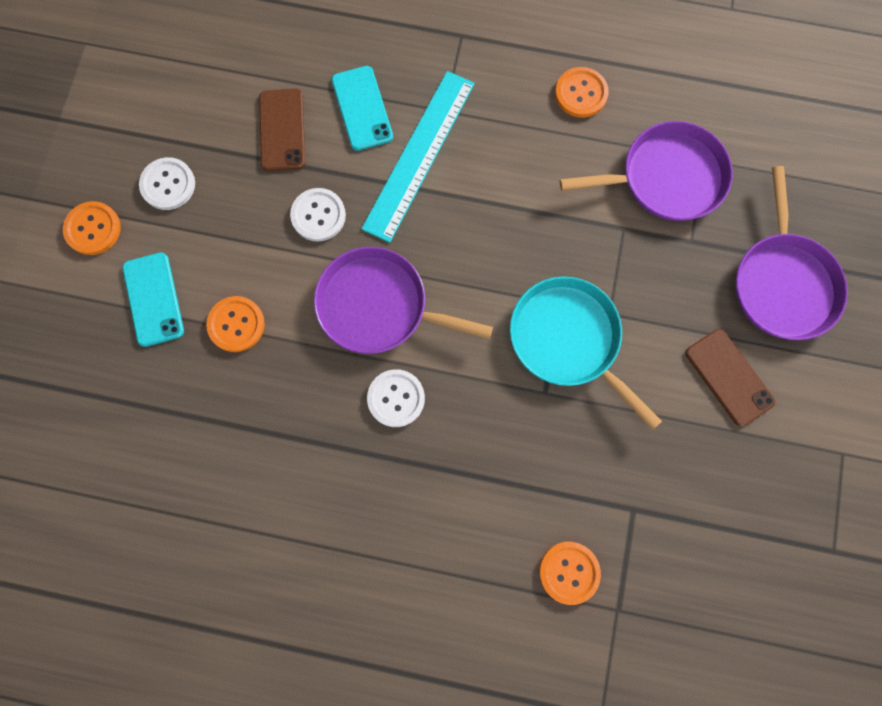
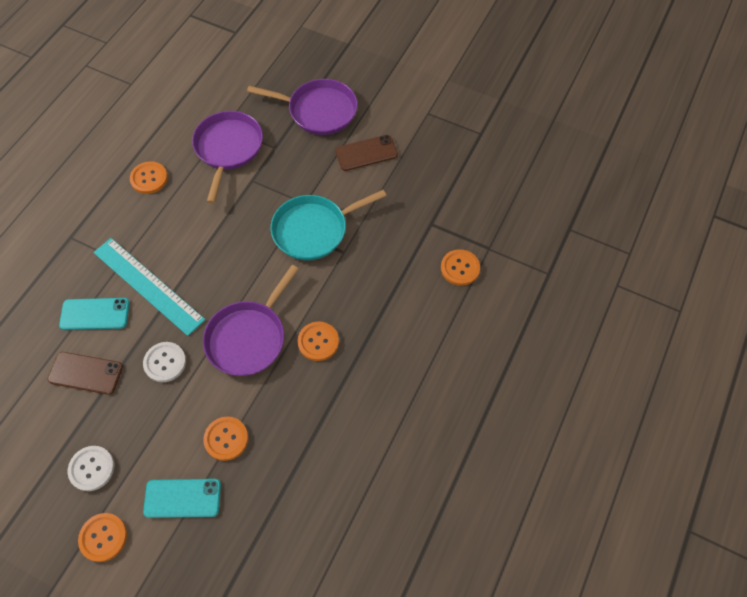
camera: 75 degrees left, 15 degrees down
(396, 398) = (318, 342): white button -> orange button

